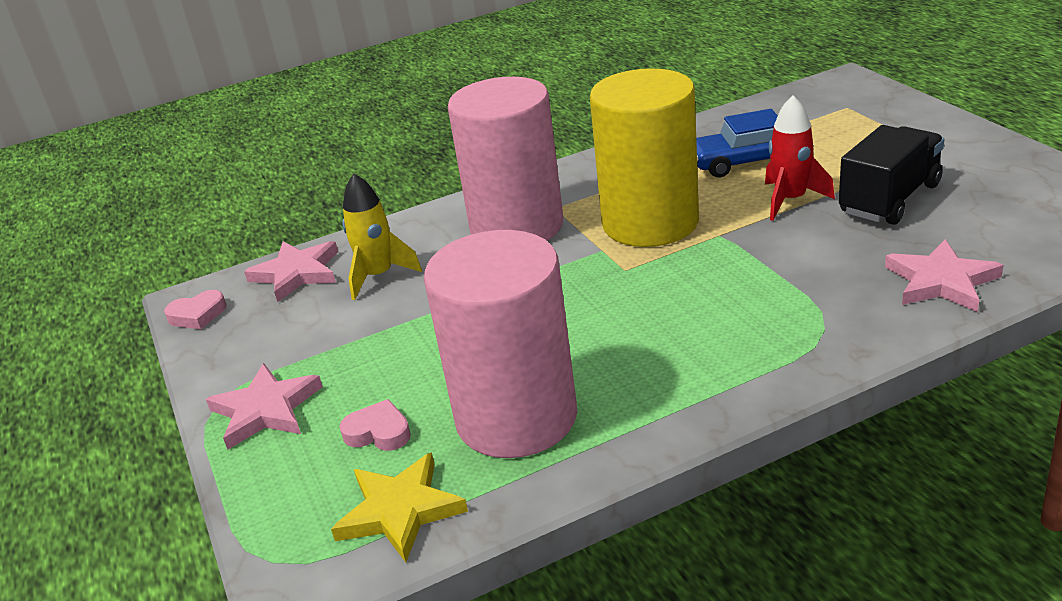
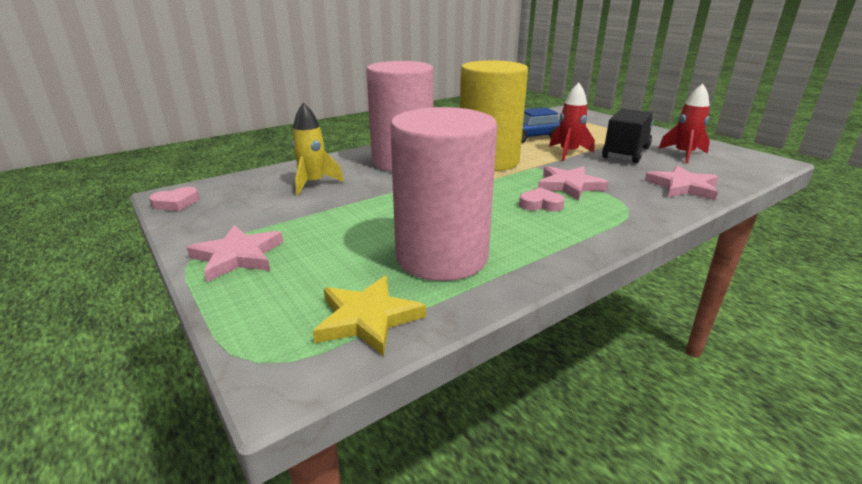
camera: 15 degrees left, 5 degrees down
(297, 273) = (252, 182): pink star -> pink star (569, 186)
(378, 432) = (335, 268): pink heart -> pink heart (540, 204)
(992, 201) = (683, 154): none -> red rocket

